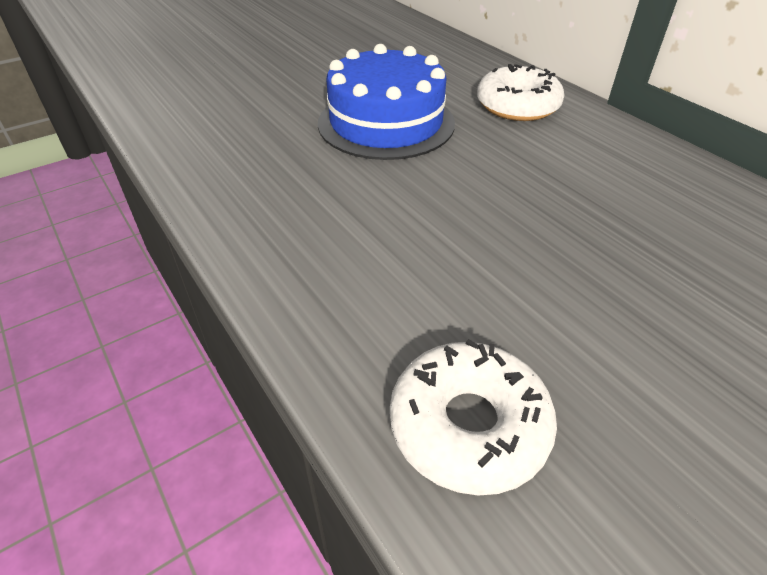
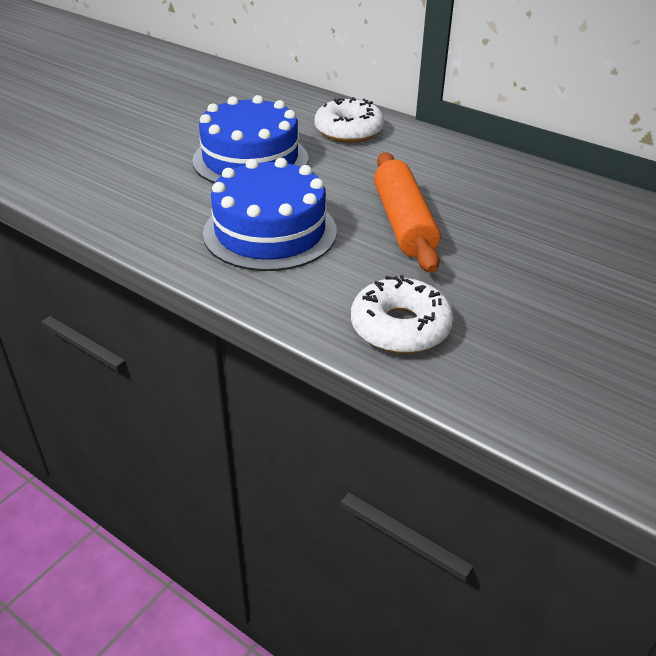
camera: 20 degrees left, 5 degrees down
(360, 221) = (270, 232): none -> blue cake
(540, 244) = (403, 223): none -> orange rolling pin

